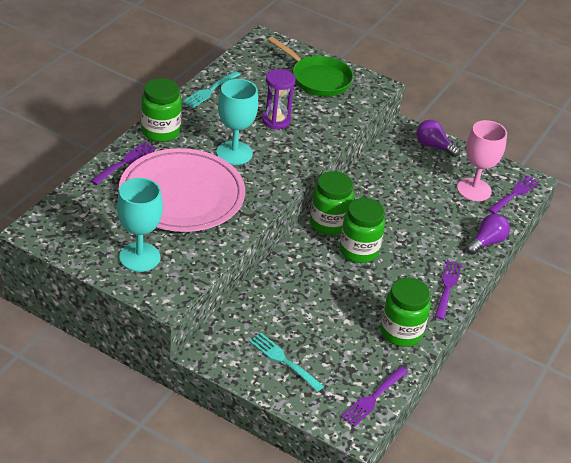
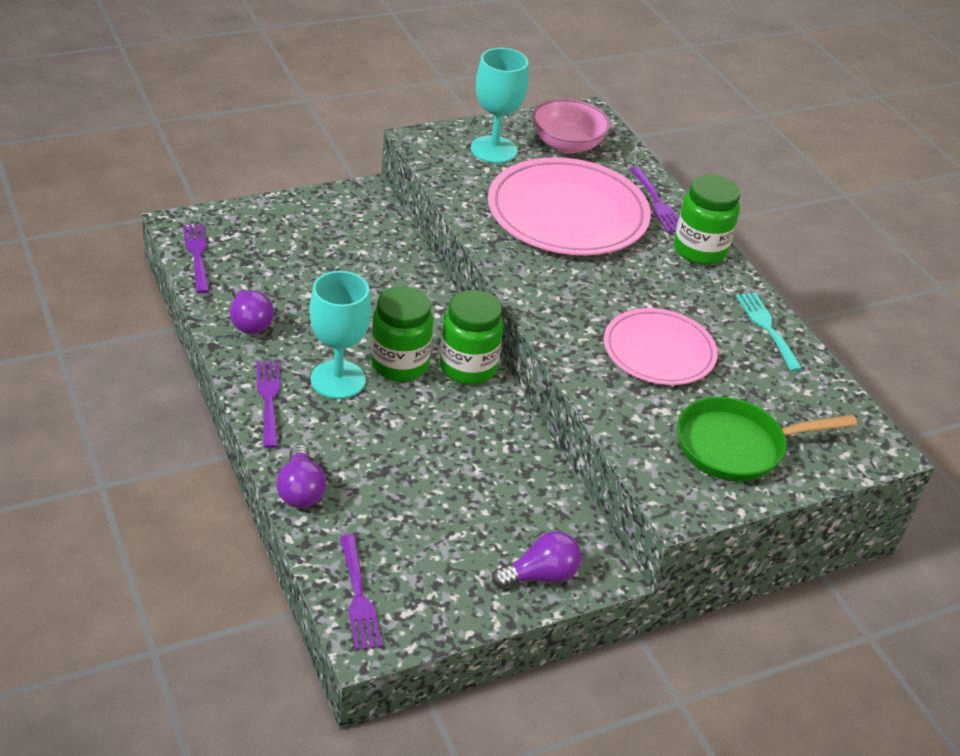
camera: 125 degrees right, 0 degrees up
(92, 225) = (567, 144): none -> pink bowl
(234, 153) = (615, 284): turquoise goblet -> turquoise goblet (338, 380)
(276, 120) = (659, 351): purple hourglass -> pink plate
(284, 360) = (305, 228): turquoise fork -> none
(401, 332) = (249, 321): green jar -> purple light bulb
(447, 287) = (269, 400): purple fork -> purple fork turned 150 degrees counterclockwise
(474, 190) = (408, 553): pink goblet -> none

